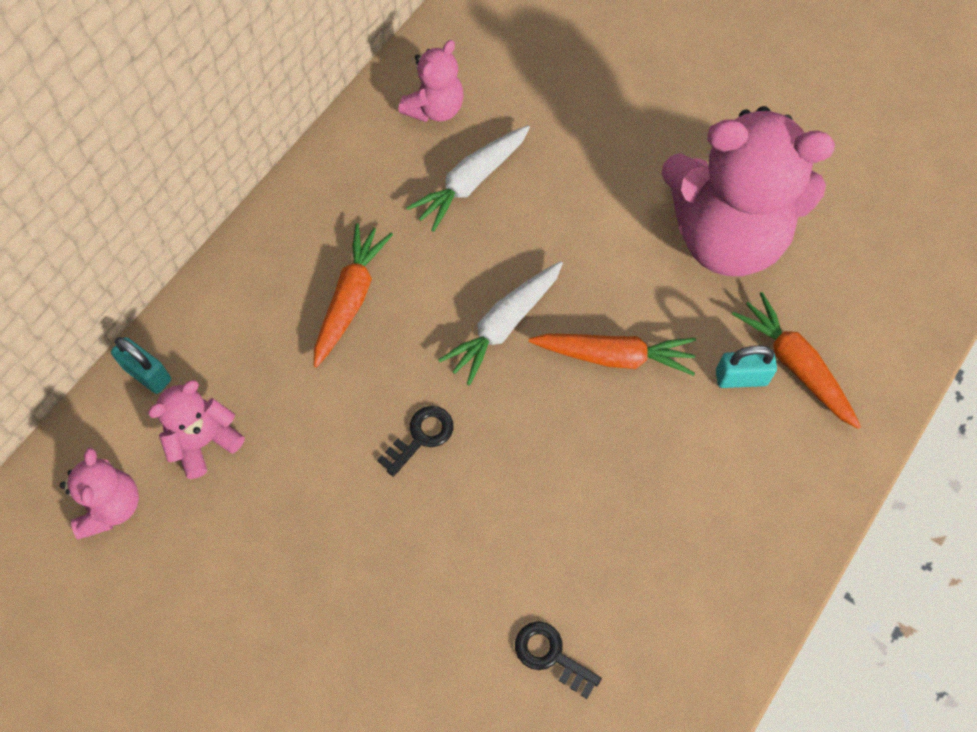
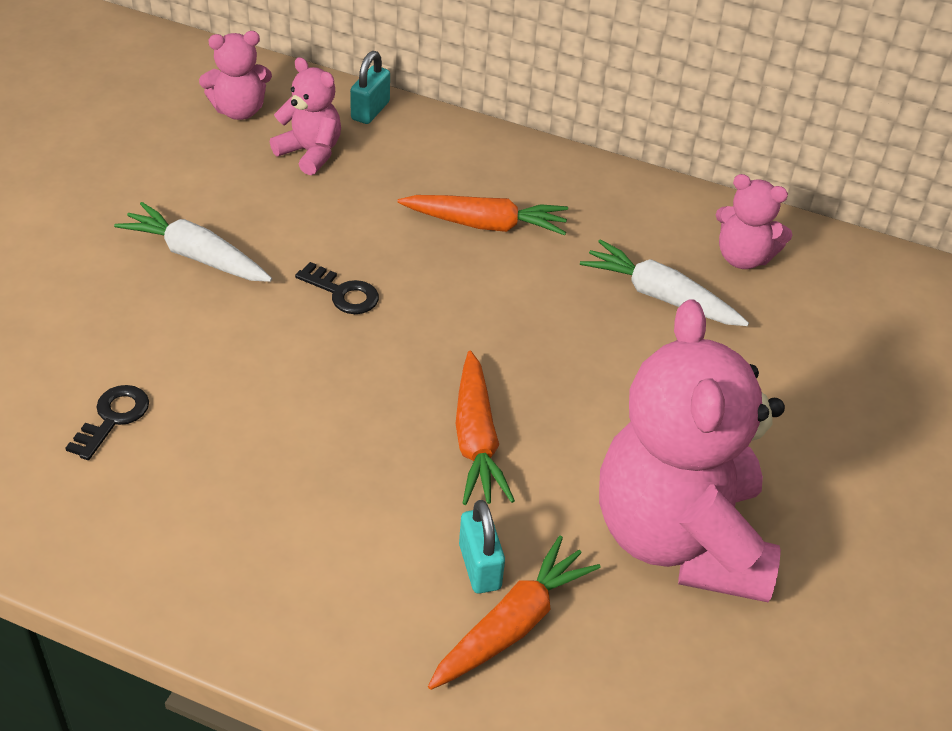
camera: 75 degrees right, 20 degrees down
(504, 325) = (489, 342): white carrot -> white carrot (196, 256)

